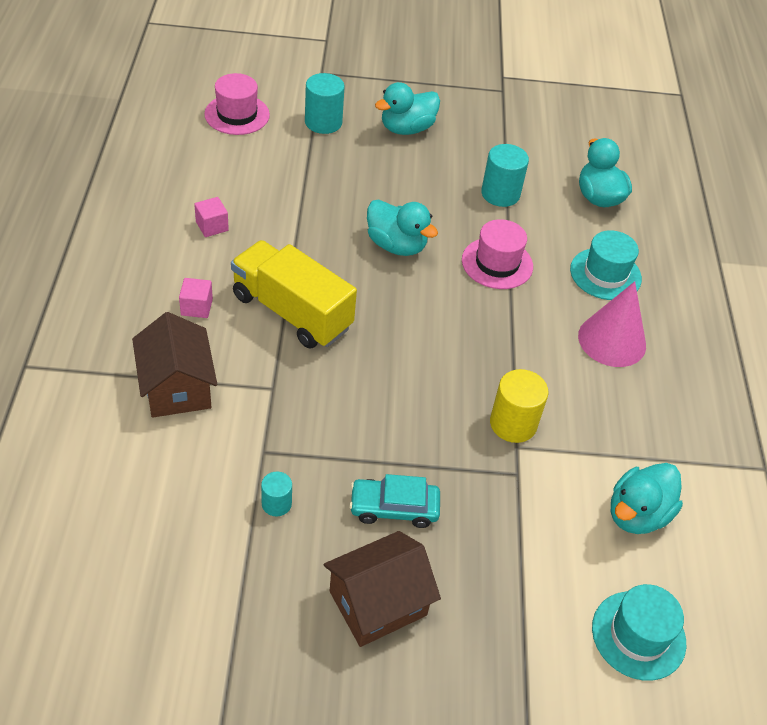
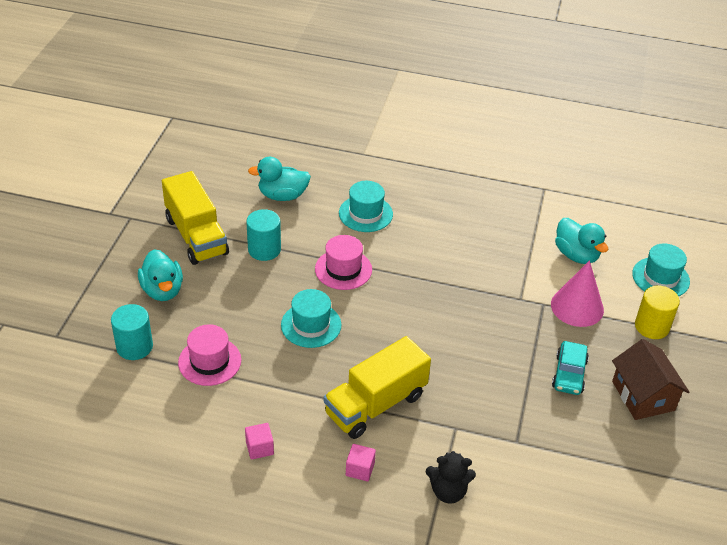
camera: 75 degrees left, 5 degrees down
(177, 387) = (448, 491): brown house -> black teddy bear
(237, 114) = (100, 411): pink hat -> pink hat (209, 361)
(276, 504) = (564, 440): turquoise cylinder -> none
(396, 245) = (311, 325): turquoise duck -> turquoise hat
(497, 140) = (196, 236): none -> yellow truck
(513, 424) = (500, 296): yellow cylinder -> yellow cylinder (652, 326)
(612, 340) = (431, 227): pink cone -> pink cone (577, 307)

